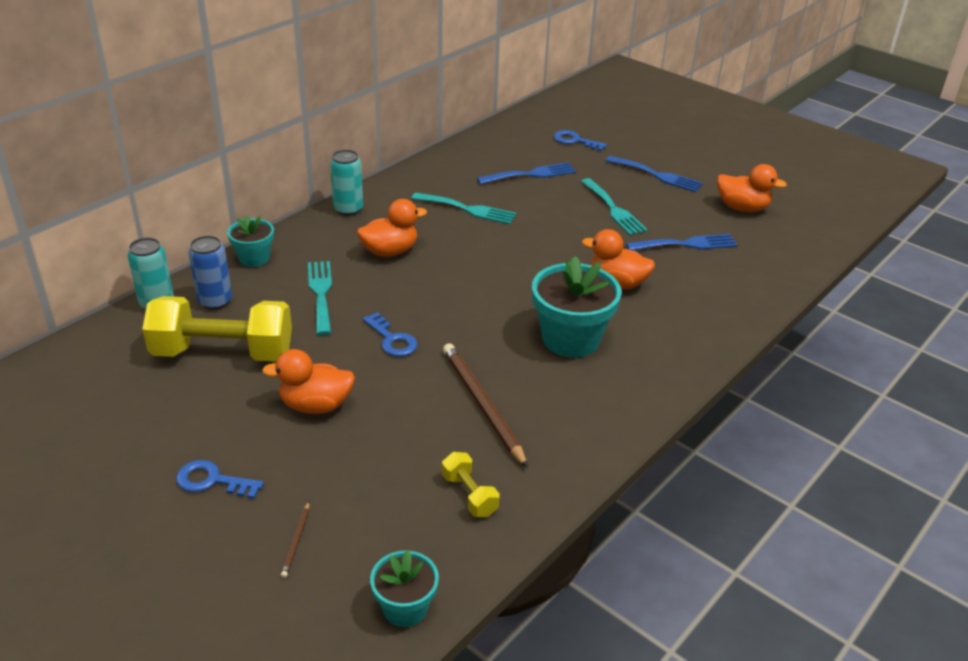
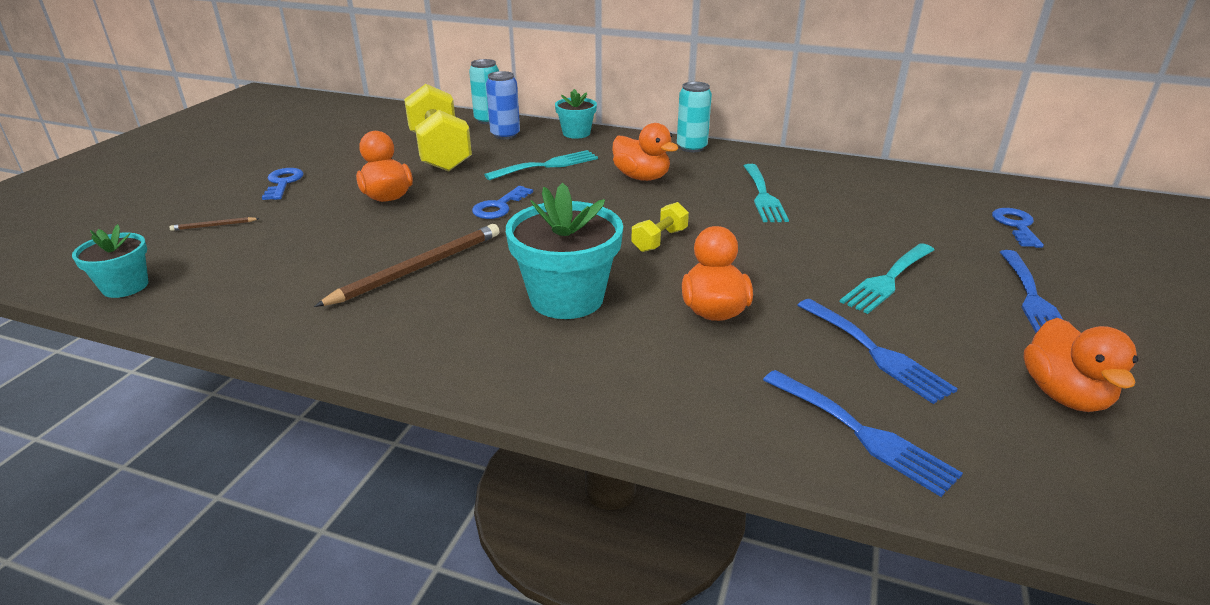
camera: 70 degrees right, 5 degrees down
(469, 495) = (276, 288): yellow dumbbell -> yellow dumbbell (659, 240)
(531, 174) = (888, 214): blue fork -> blue fork (862, 433)

